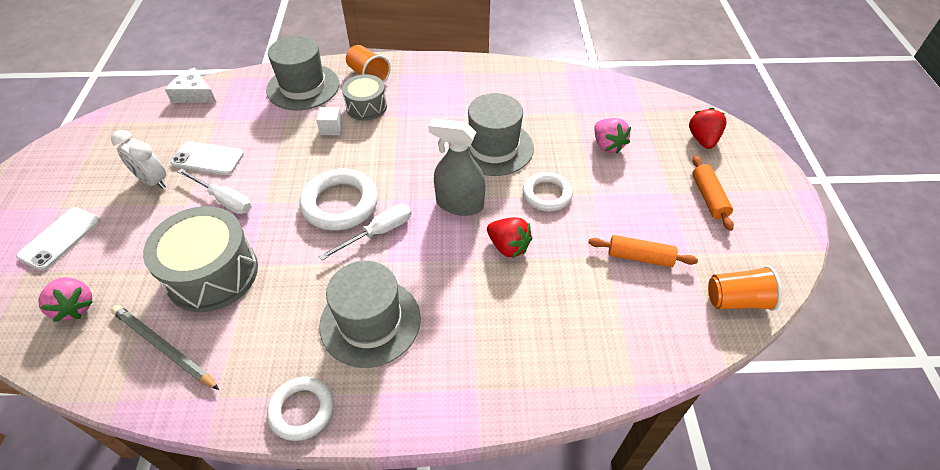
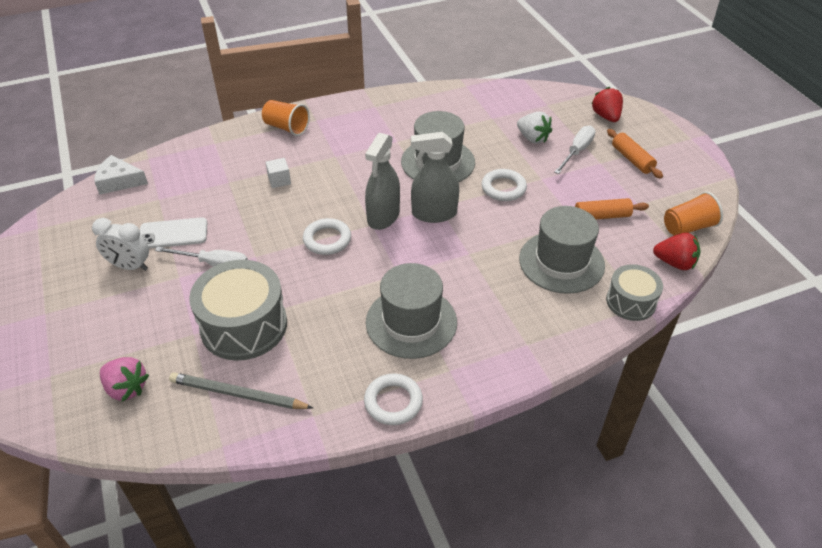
camera: 20 degrees left, 5 degrees down
(60, 238) = (67, 338): white phone -> none
(303, 87) = (228, 151): grey hat -> grey hat (561, 262)
(340, 203) = (327, 240): white ring -> white ring, size x0.65
(366, 107) = (301, 154): grey drum -> grey drum (631, 302)
(378, 233) = (376, 254): white screwdriver -> white screwdriver (577, 151)
(407, 193) = (383, 216): none -> grey spray bottle
(508, 246) = (494, 235): red strawberry -> red strawberry (675, 263)
(607, 145) = (532, 138): pink strawberry -> white strawberry

